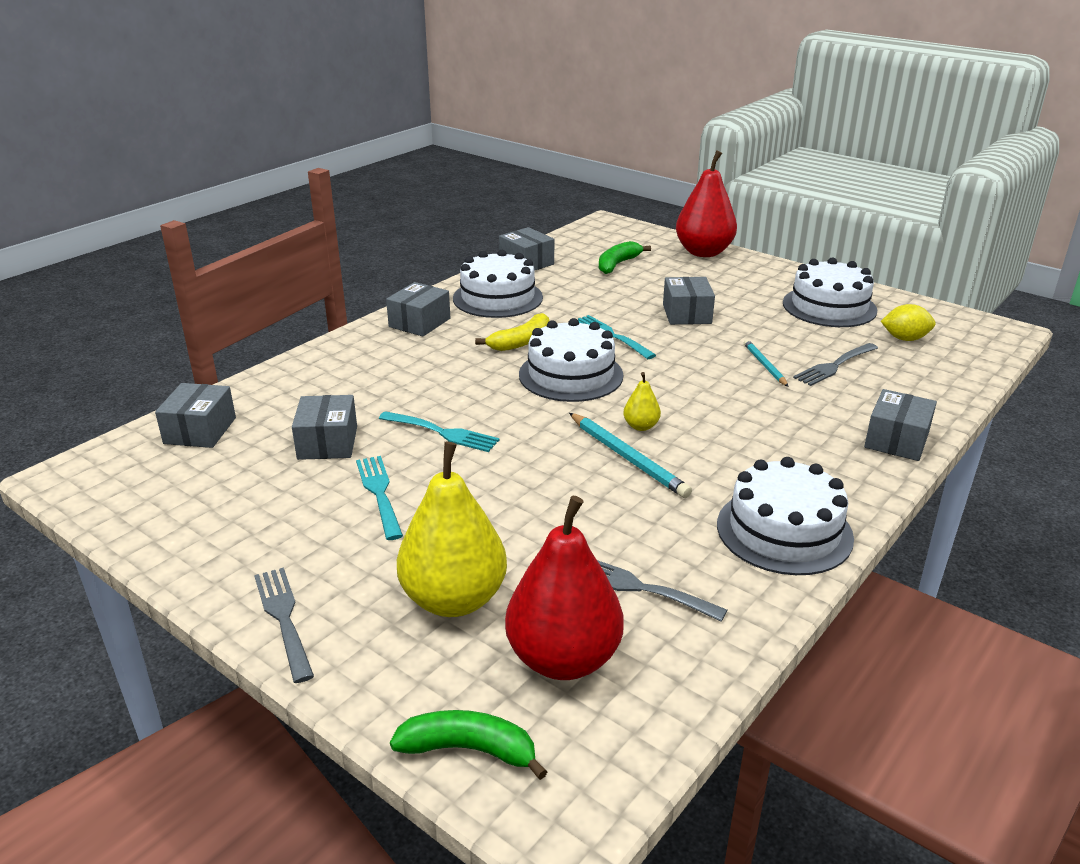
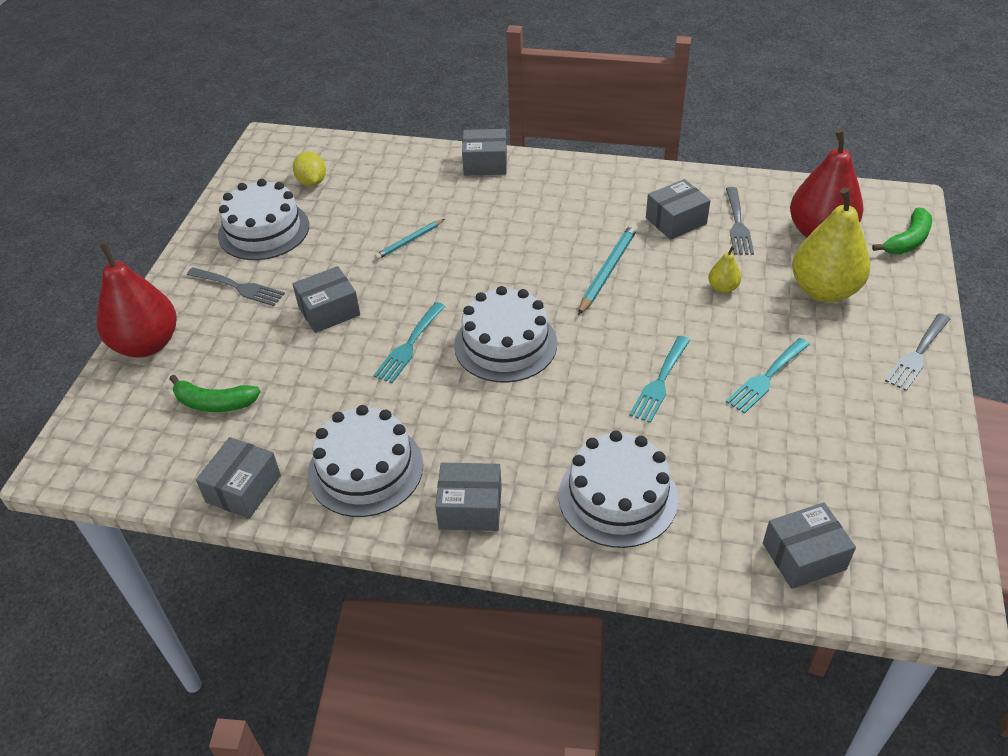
camera: 115 degrees left, 15 degrees up
(327, 443) = (737, 448): grey box -> grey box (676, 221)
(443, 433) = (660, 382): turquoise fork -> turquoise fork turned 150 degrees counterclockwise
(469, 749) = (907, 241): green banana -> green banana turned 120 degrees counterclockwise
(521, 342) = (463, 403): yellow banana -> none
(641, 426) = (559, 277): yellow pear -> yellow pear (722, 288)
(784, 531) = (632, 186): white cake -> white cake (617, 497)
(834, 366) = (387, 207): grey fork -> grey fork (239, 287)

